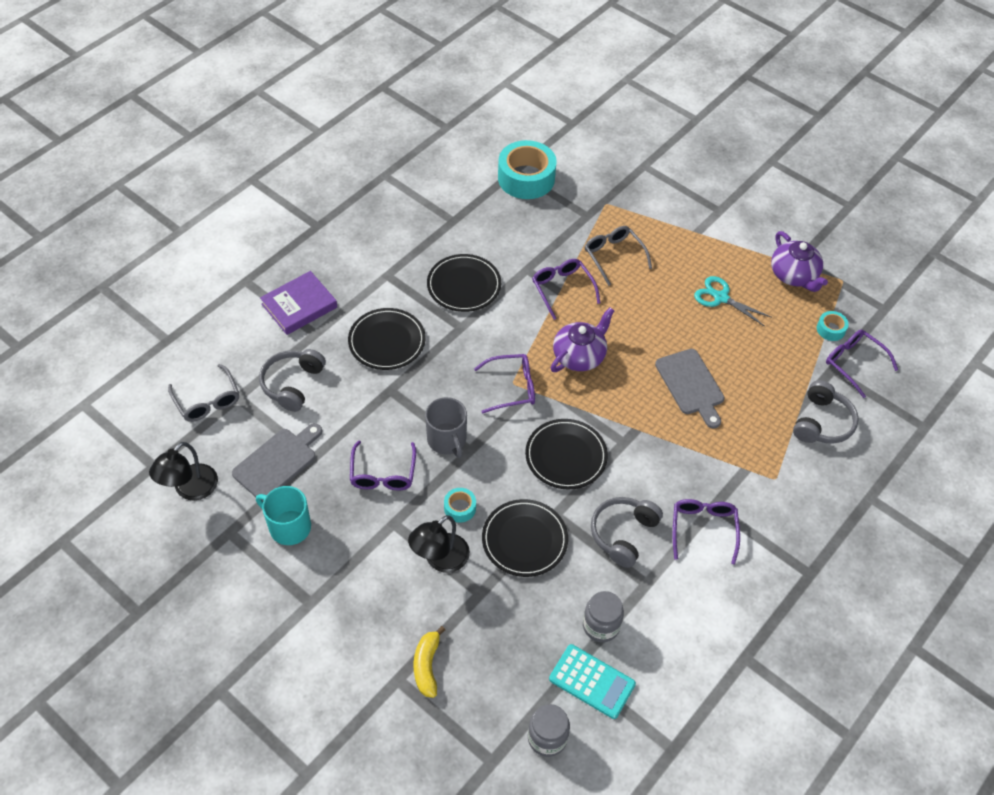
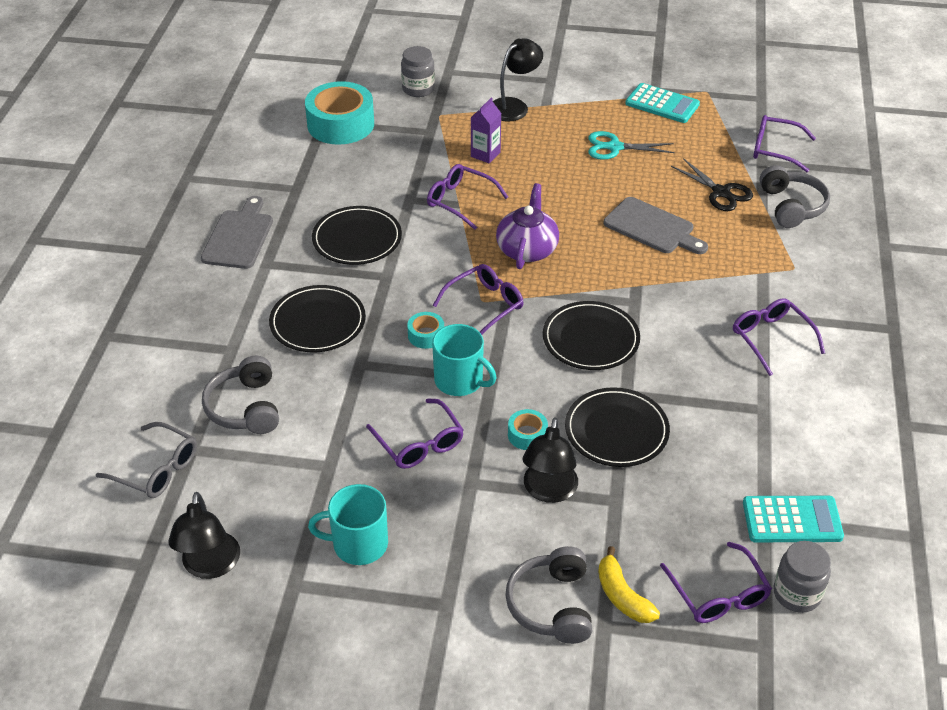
camera: 30 degrees left, 10 degrees down
(277, 462) = (292, 489): grey cutting board -> grey cutting board (239, 237)
(299, 306) = (190, 332): purple book -> none
(447, 440) = (460, 381): grey mug -> turquoise mug
(492, 704) = (718, 594): none -> purple glasses
(601, 626) = (756, 467): grey jar -> grey jar (418, 89)
(614, 256) = (485, 154): grey glasses -> purple carton
(623, 534) = (704, 378): grey headphones -> grey headphones (551, 605)
(671, 222) = (514, 106): none -> black lamp
(773, 380) = (720, 192): none -> black scissors
(794, 275) = (662, 104): purple teapot -> turquoise calculator
(830, 329) = (731, 132): turquoise tape -> turquoise tape (426, 335)

